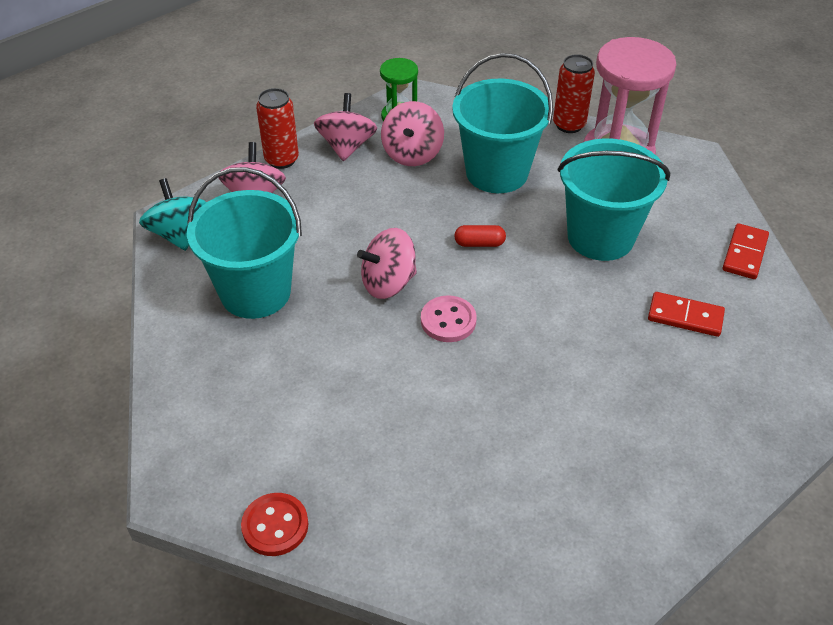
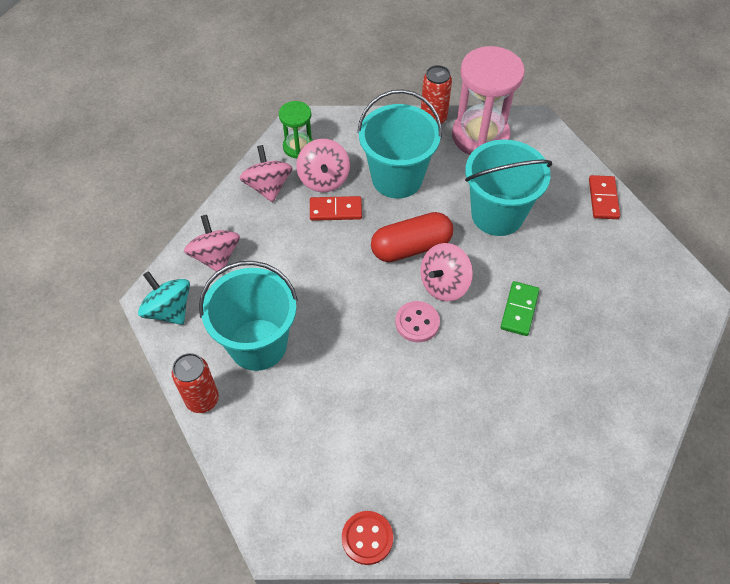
camera: 20 degrees left, 10 degrees up
(281, 160) = (221, 214): red can -> red can (202, 399)
(388, 283) = (357, 303): pink spinning top -> pink spinning top (444, 284)
(479, 243) = (411, 247): red capsule -> red capsule, size x2.05
(580, 341) = (519, 310): none -> green domino
(685, 317) = (583, 265): red domino -> red domino (335, 210)

